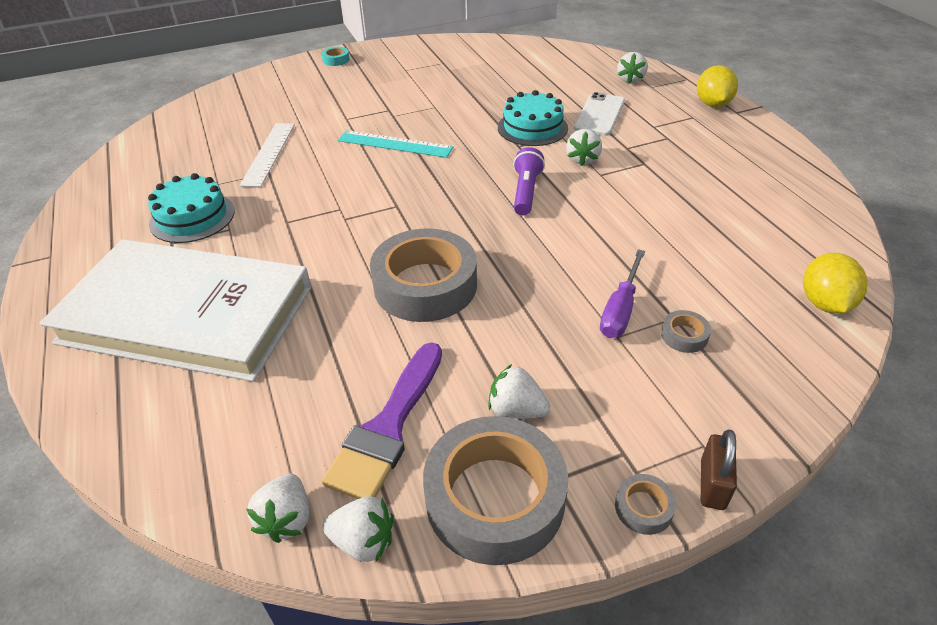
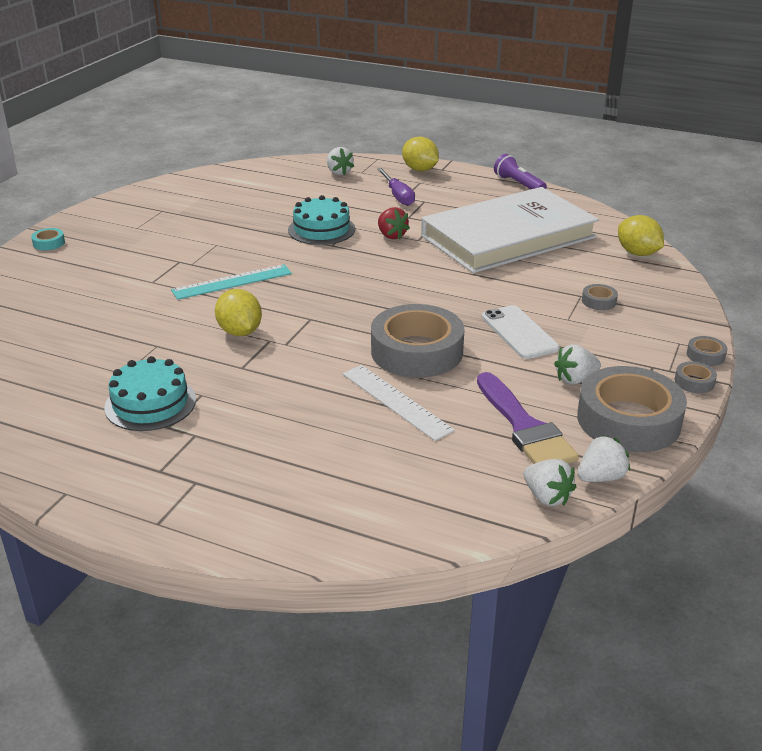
camera: 45 degrees left, 10 degrees down
(187, 315) = (279, 455): white book -> white book (508, 237)
(269, 153) = (129, 333): white ruler -> white ruler (396, 401)
(332, 190) = (240, 332): none -> yellow lemon
(526, 192) = (387, 270): purple flashlight -> purple flashlight (518, 184)
(582, 159) = (391, 235): white strawberry -> red strawberry
(600, 115) = (355, 203): white phone -> white phone (519, 332)
(620, 309) = (549, 306): purple screwdriver -> purple screwdriver (398, 196)
(712, 484) = (705, 355): brown padlock -> grey tape

